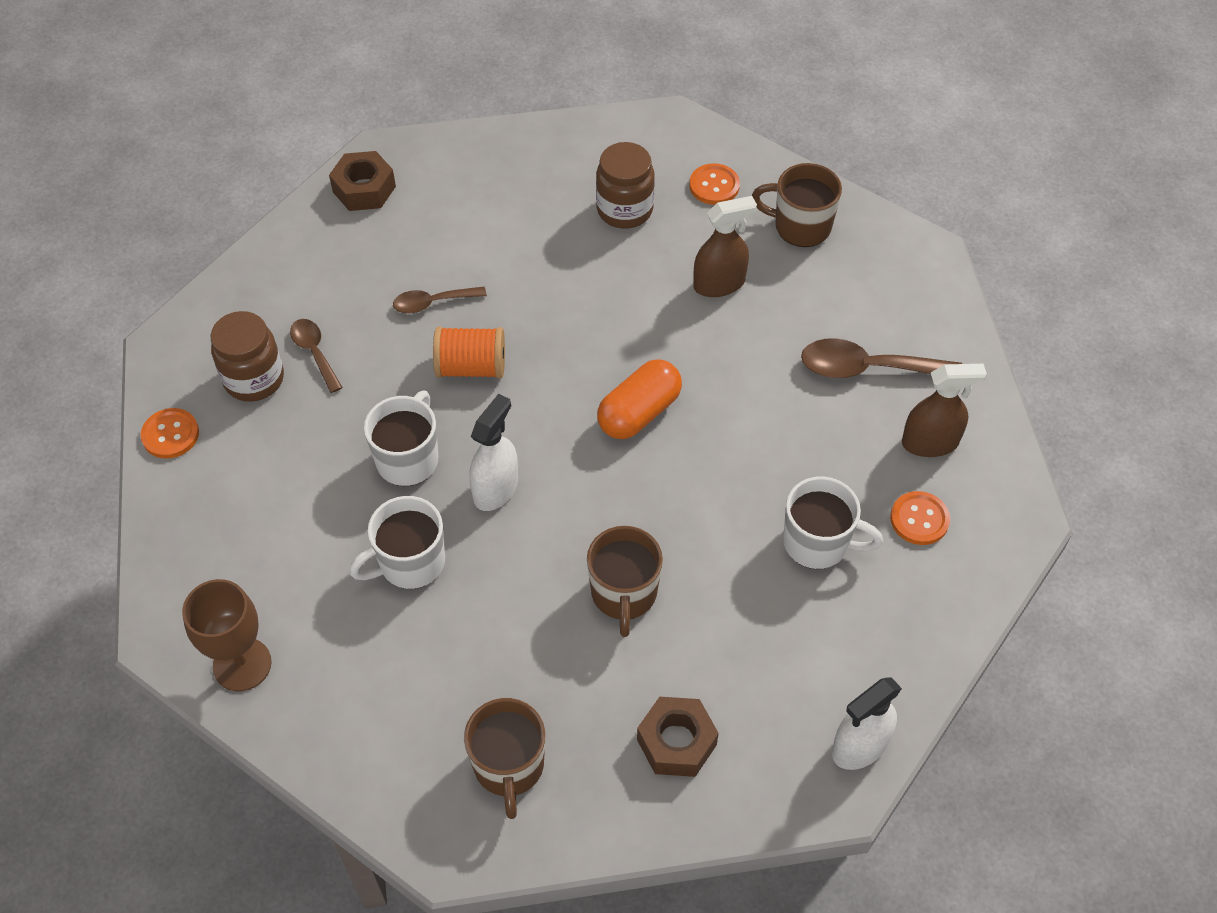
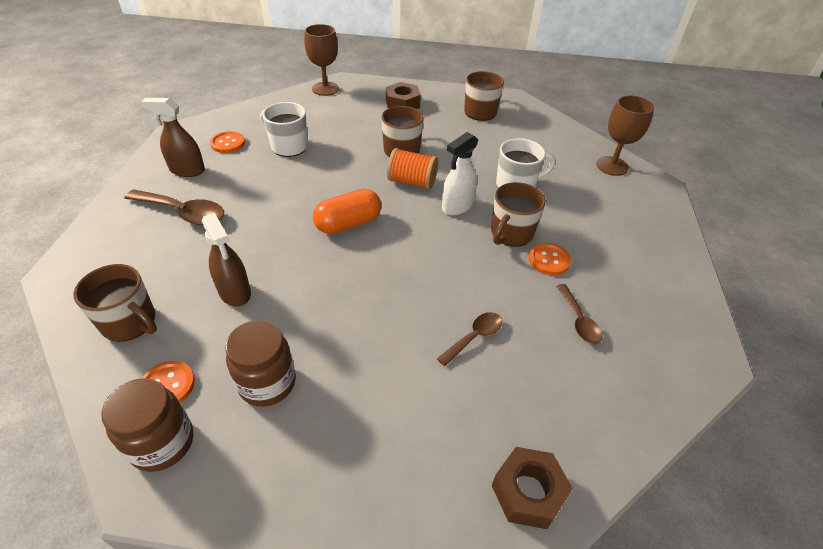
camera: 165 degrees left, 10 degrees down
(170, 435) = (686, 287): orange button -> orange button (549, 260)
(254, 379) = (628, 312): brown jar -> brown jar (162, 443)
(408, 459) = (511, 233): white mug -> brown mug
(433, 303) = (474, 337): brown spoon -> brown spoon turned 45 degrees counterclockwise
(471, 367) = (454, 279): orange spool -> orange spool (412, 182)
(719, 284) = (235, 292): brown spray bottle -> brown spray bottle turned 120 degrees counterclockwise
(859, 746) = (325, 89): white spray bottle -> brown goblet

